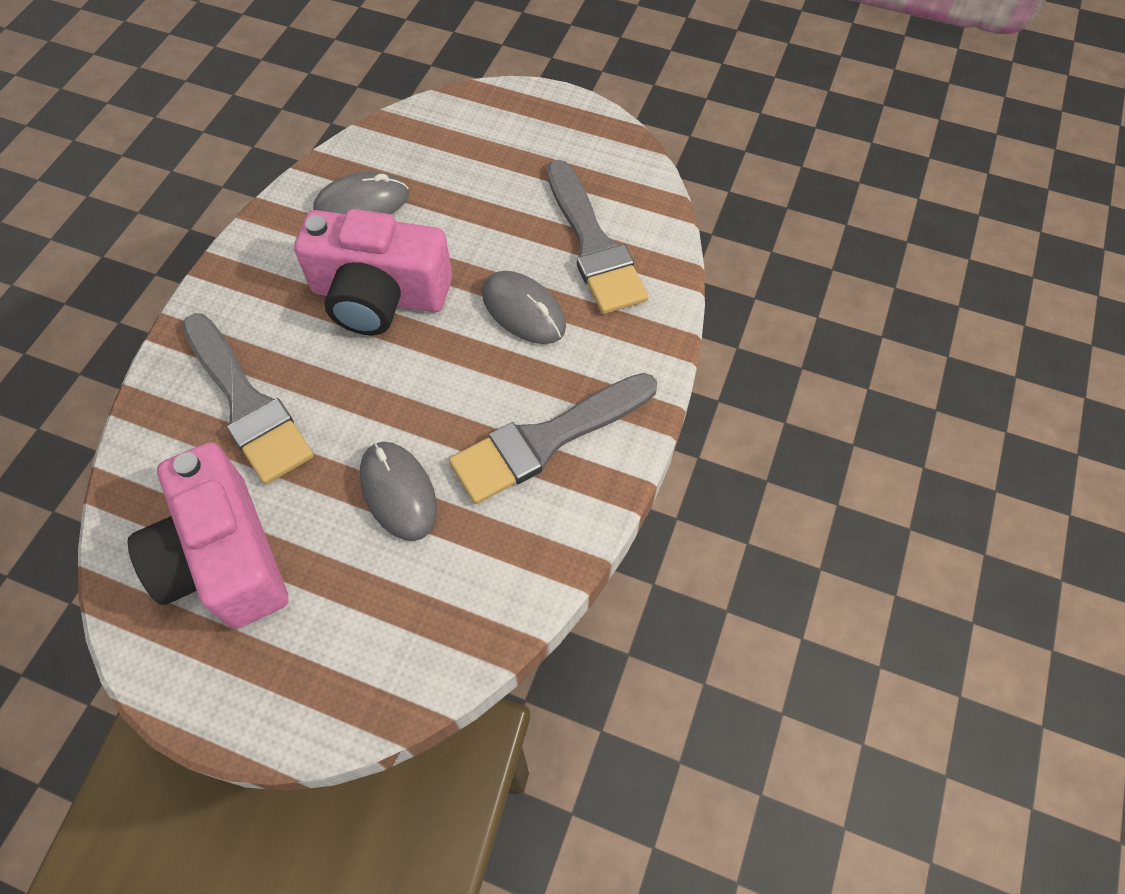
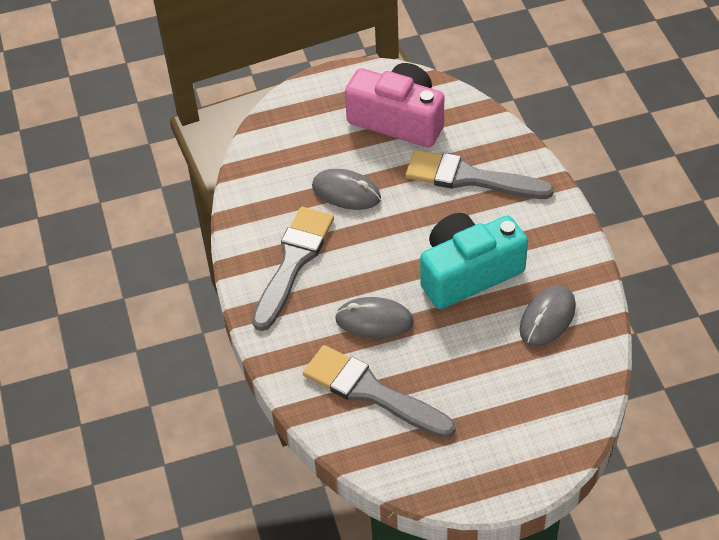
camera: 145 degrees right, 10 degrees down
(379, 295) = (468, 273): pink camera -> turquoise camera

